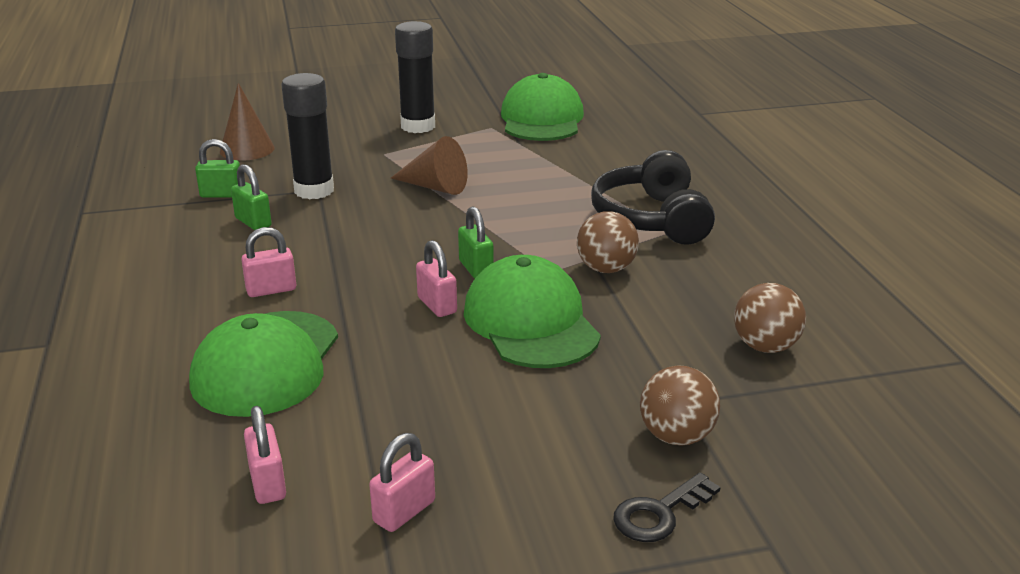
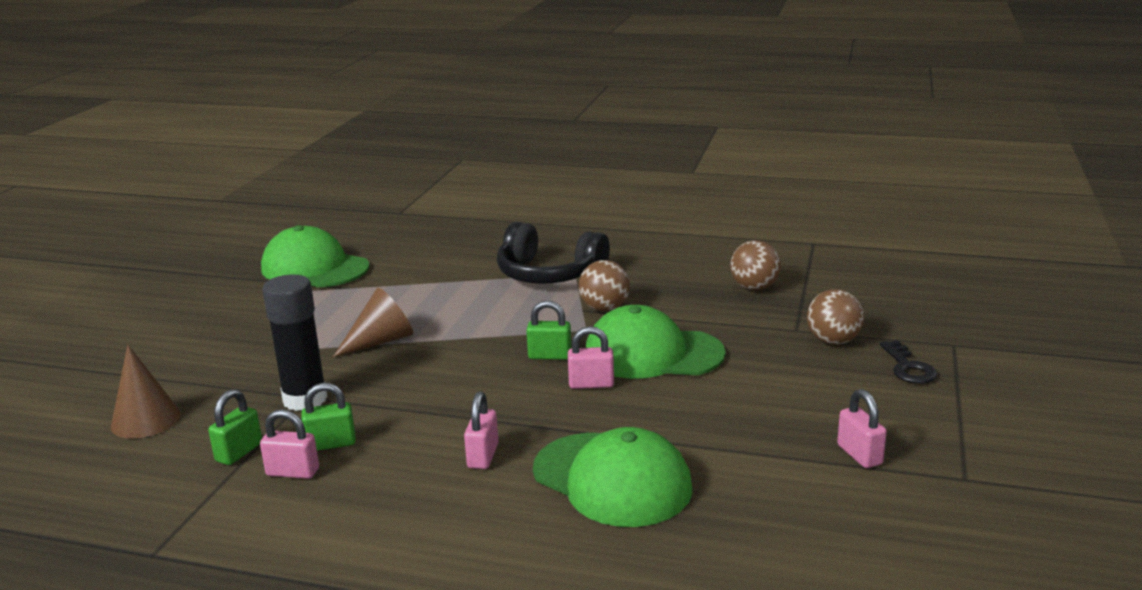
camera: 60 degrees left, 5 degrees down
(267, 484) = (791, 507): pink padlock -> pink padlock (293, 472)
(418, 126) = (239, 321): black glue stick -> none

